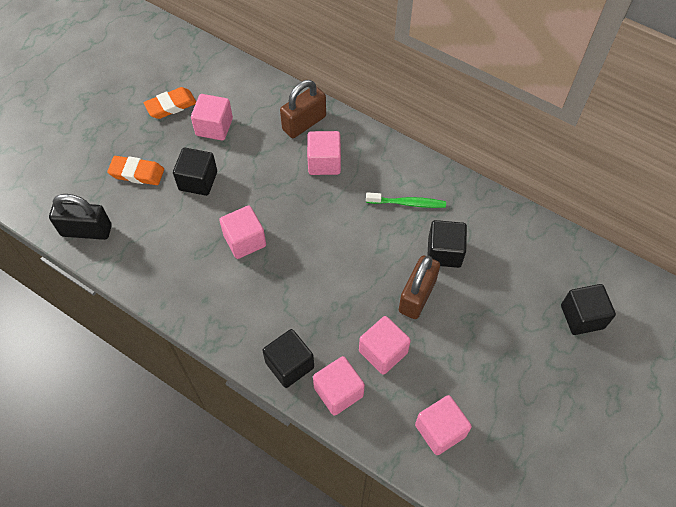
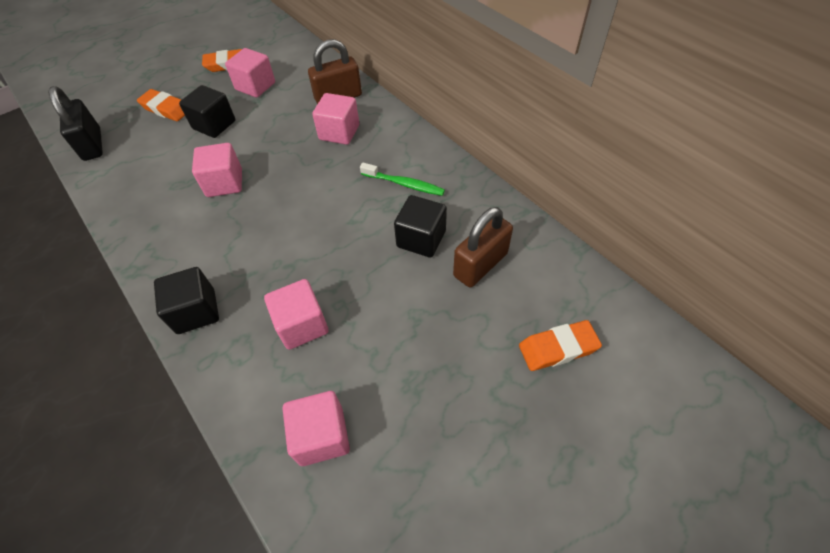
camera: 20 degrees right, 5 degrees down
(86, 230) = (92, 144): black padlock -> black padlock turned 45 degrees clockwise
(338, 392) = (230, 355): pink cube -> none
(417, 296) = (369, 275): brown padlock -> brown padlock (480, 264)
(582, 317) = (558, 348): black cube -> orange eraser

